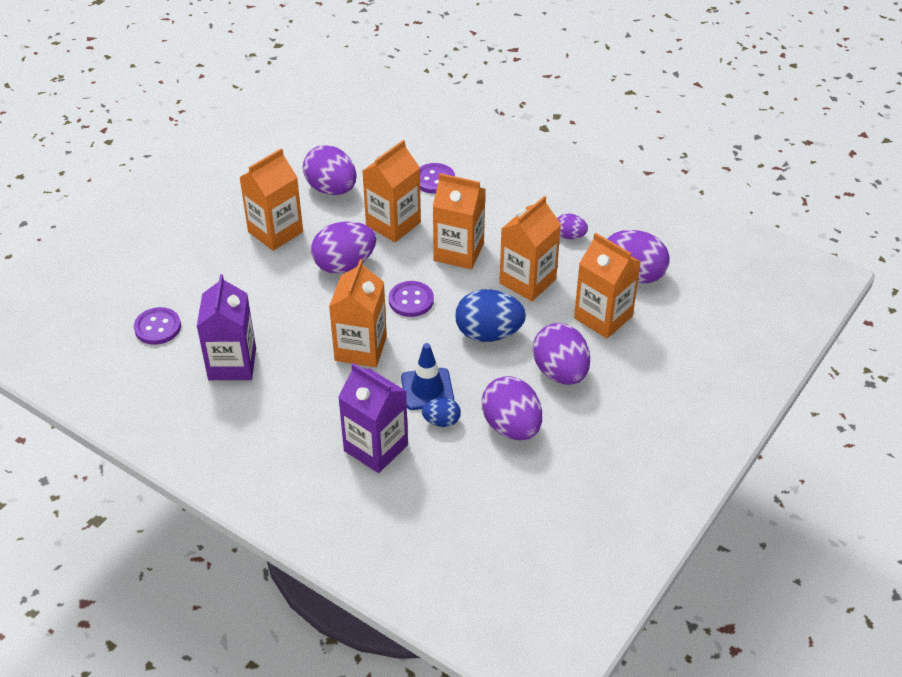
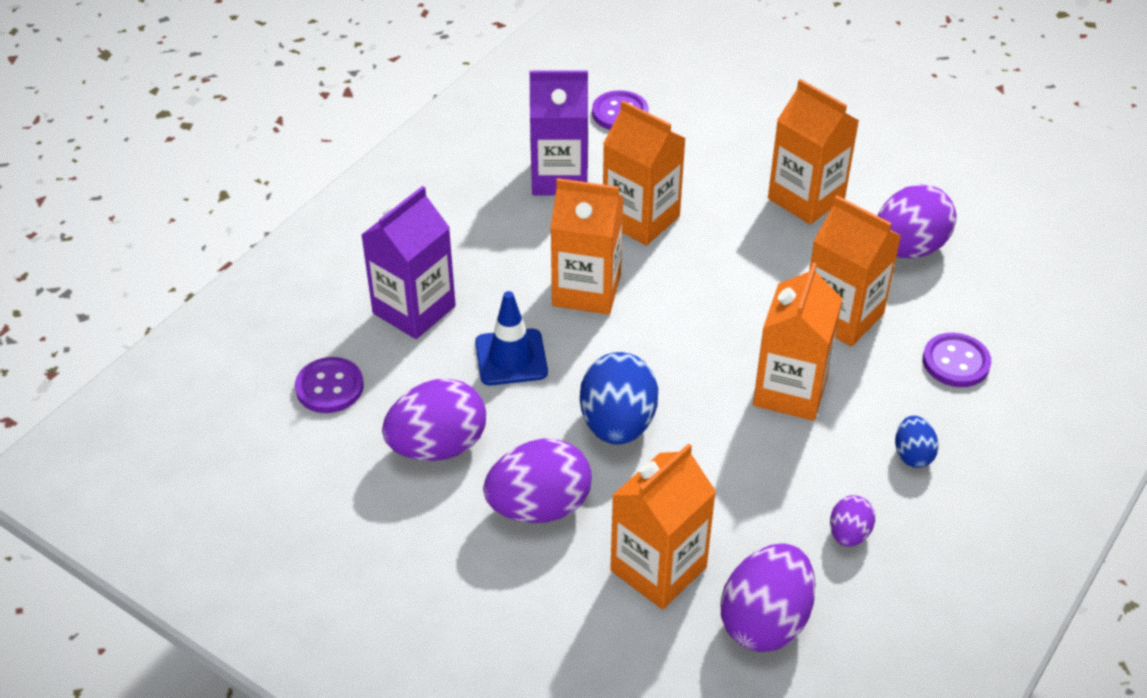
camera: 90 degrees right, 0 degrees up
(344, 265) = (748, 268): purple egg -> none
(411, 300) = (681, 339): purple button -> purple button (329, 387)
(441, 421) = (453, 372): blue egg -> blue egg (912, 455)
(527, 281) = (733, 474): orange carton -> orange carton (641, 219)

